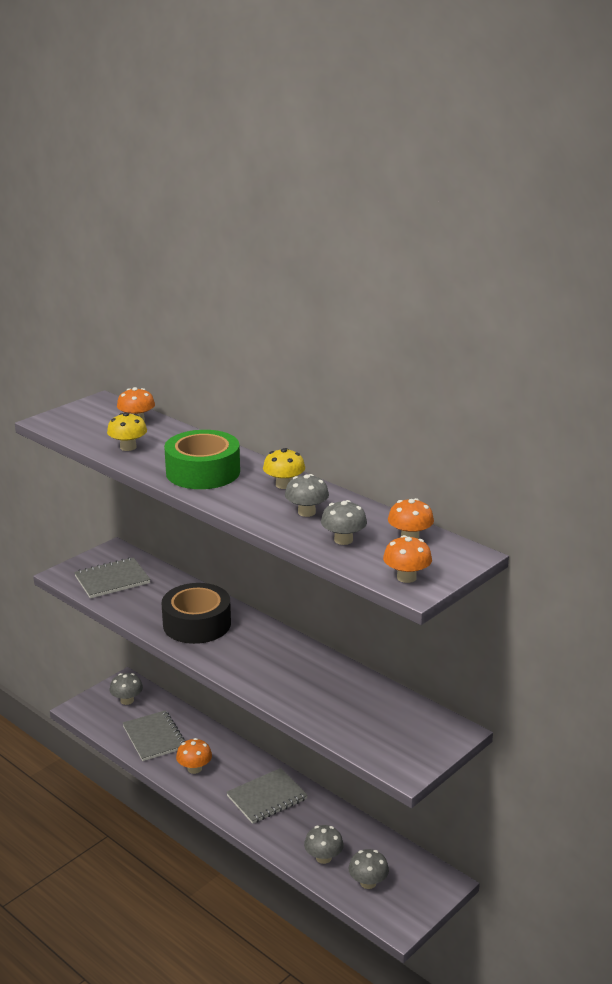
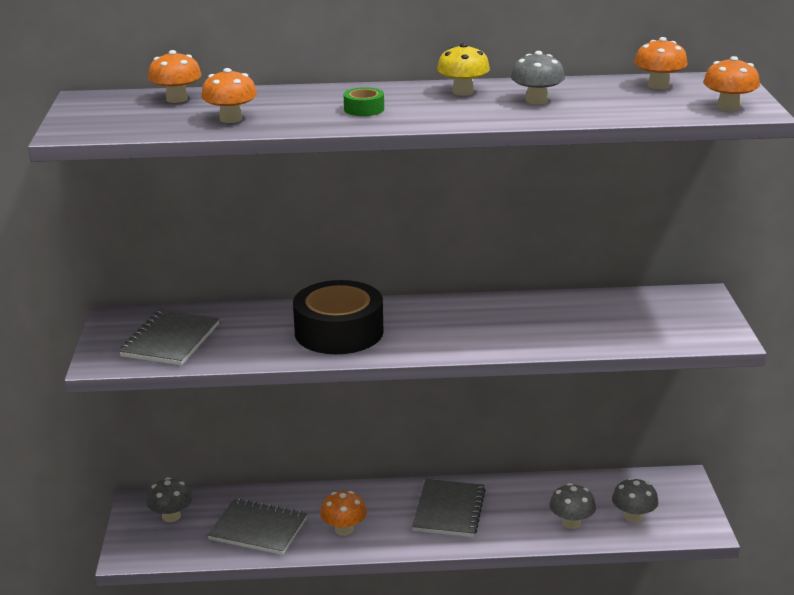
camera: 45 degrees left, 0 degrees up
(128, 447) = (231, 119): yellow mushroom -> orange mushroom
(203, 472) = (364, 109): green tape -> green tape, size x0.41
(343, 540) = (618, 105): grey mushroom -> none

